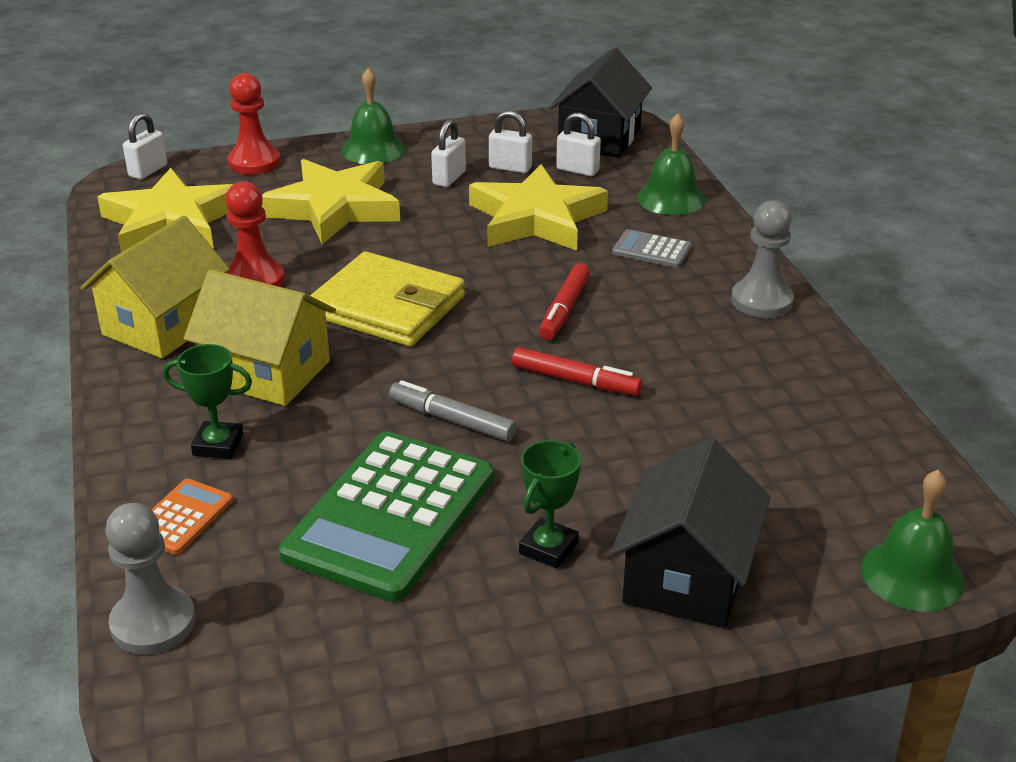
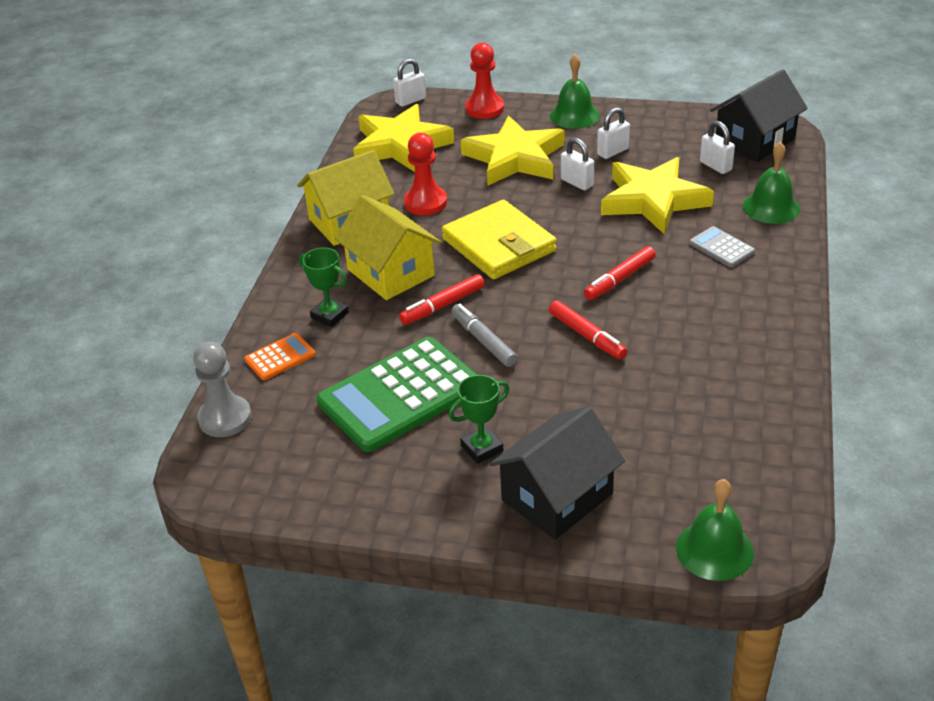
camera: 30 degrees right, 5 degrees up
(367, 393) = (443, 306): none -> red marker
(510, 168) = (665, 153): white padlock -> white padlock (577, 182)
(761, 301) = (774, 311): grey pawn -> none

